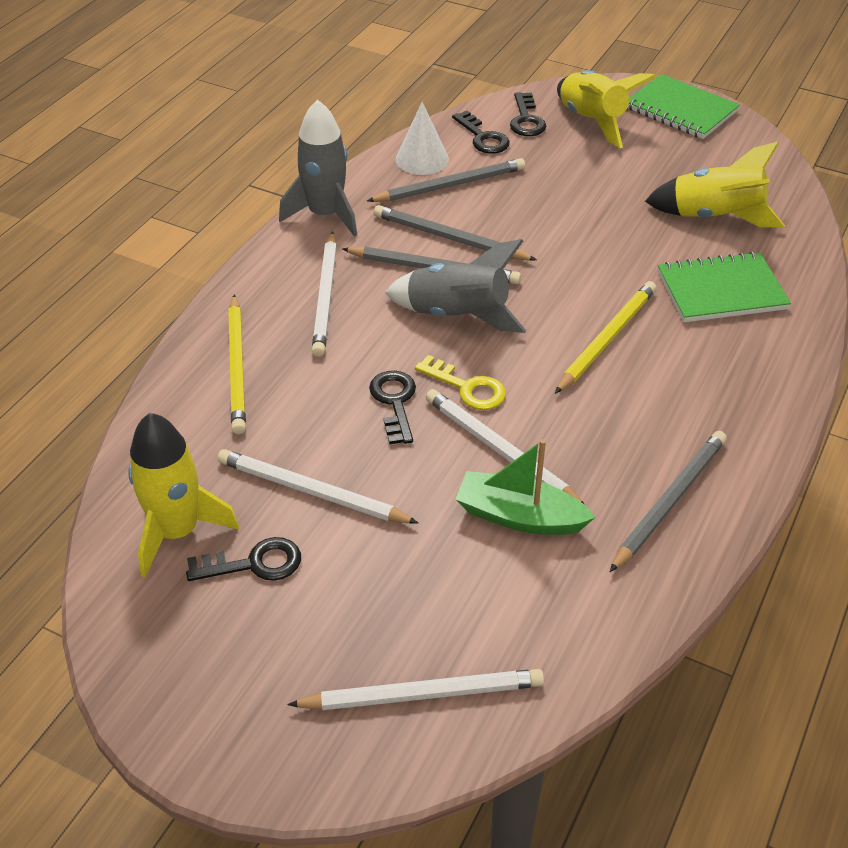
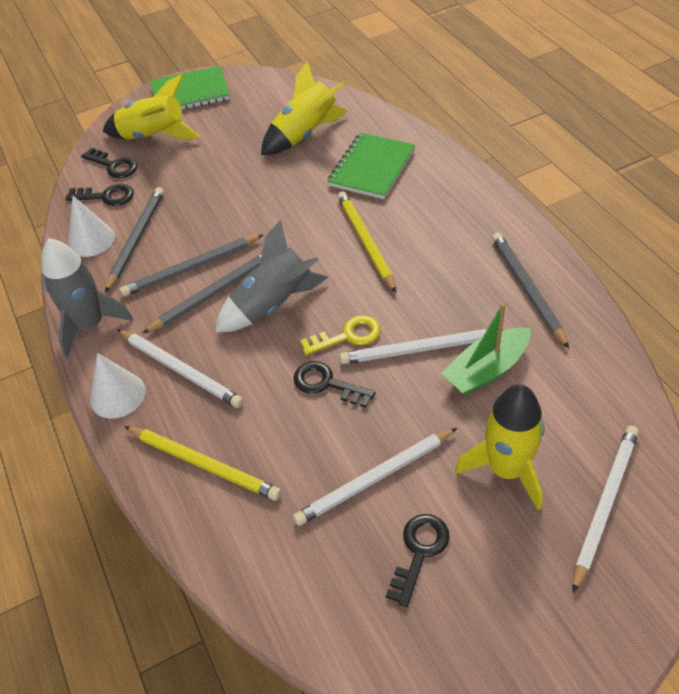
camera: 50 degrees left, 5 degrees up
(177, 531) = (349, 591): yellow rocket -> yellow rocket (506, 469)
(266, 274) = (117, 395): none -> white cone

